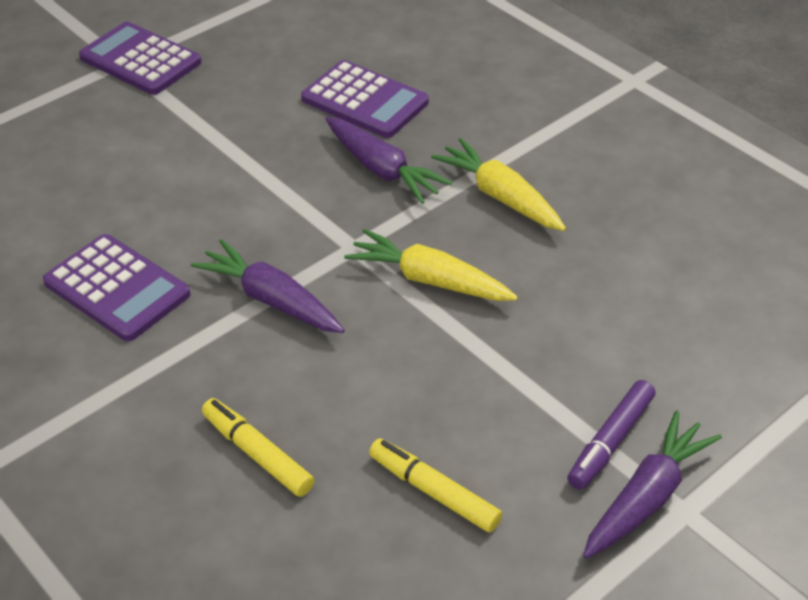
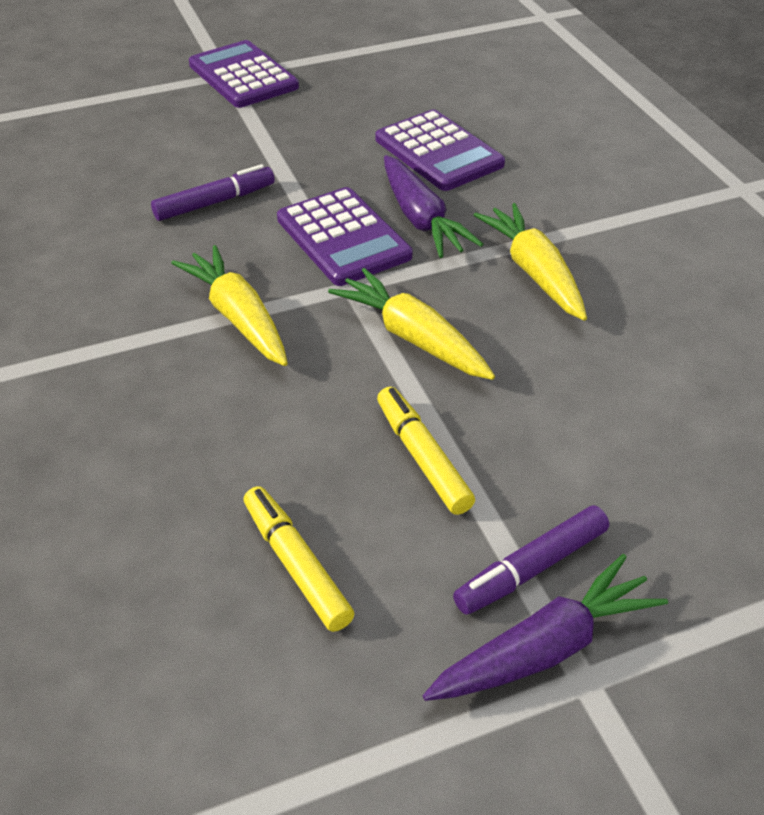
camera: 20 degrees right, 0 degrees up
(117, 289) = (97, 271): purple calculator -> purple calculator (343, 238)
(187, 196) = (215, 202): none -> purple marker
(257, 454) = (133, 468): yellow marker -> yellow marker (422, 457)
(271, 299) = (238, 317): purple carrot -> yellow carrot

